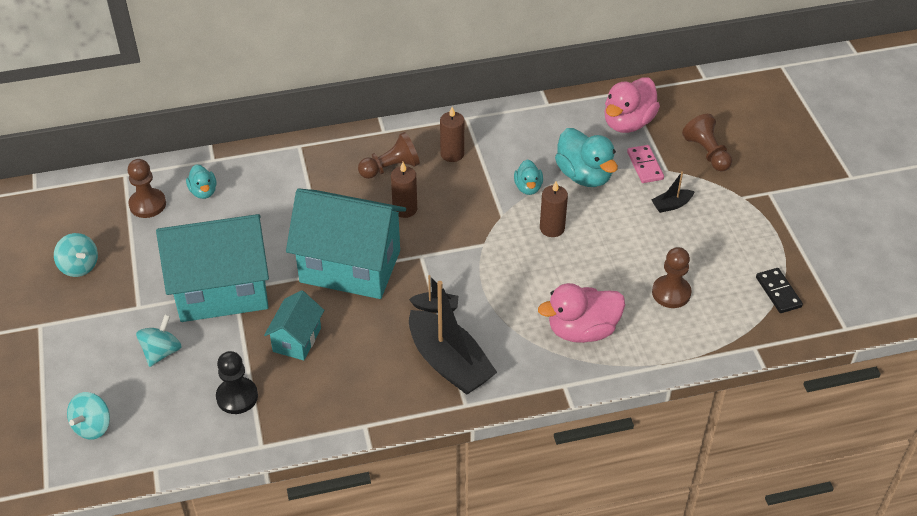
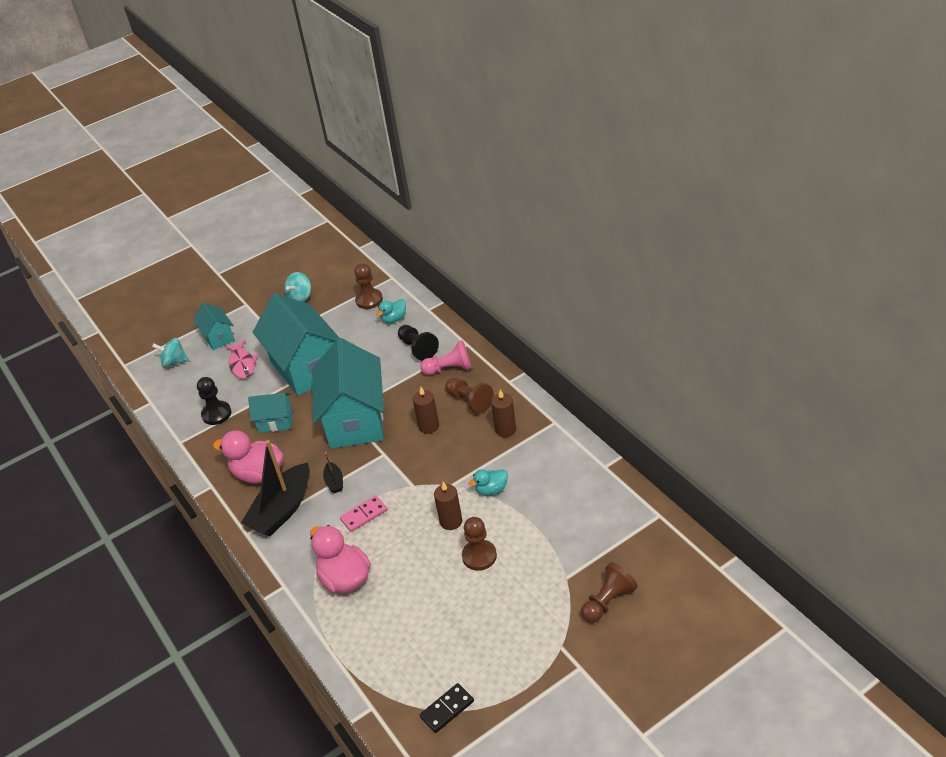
camera: 75 degrees right, 5 degrees down
(83, 367) = (218, 337): none -> turquoise house
(161, 352) = (242, 364): turquoise spinning top -> pink fish
(273, 185) = (417, 348): none -> black pawn
(327, 169) = (449, 369): none -> pink pawn
(584, 175) = (526, 521): turquoise duck -> none
(628, 123) = (614, 529): pink duck -> pink duck (258, 474)
(644, 166) = (563, 559): pink domino -> pink domino (364, 515)
(671, 205) = (521, 595): black boat -> none
(671, 293) = (411, 626): brown pawn -> brown pawn (479, 556)

